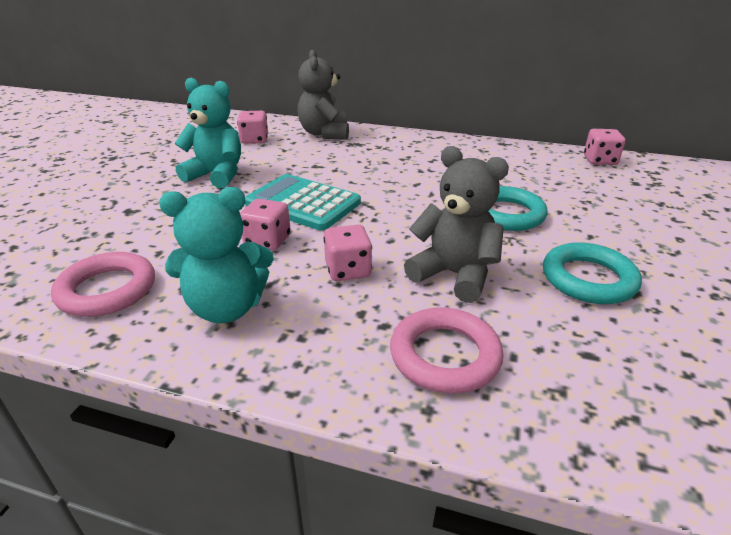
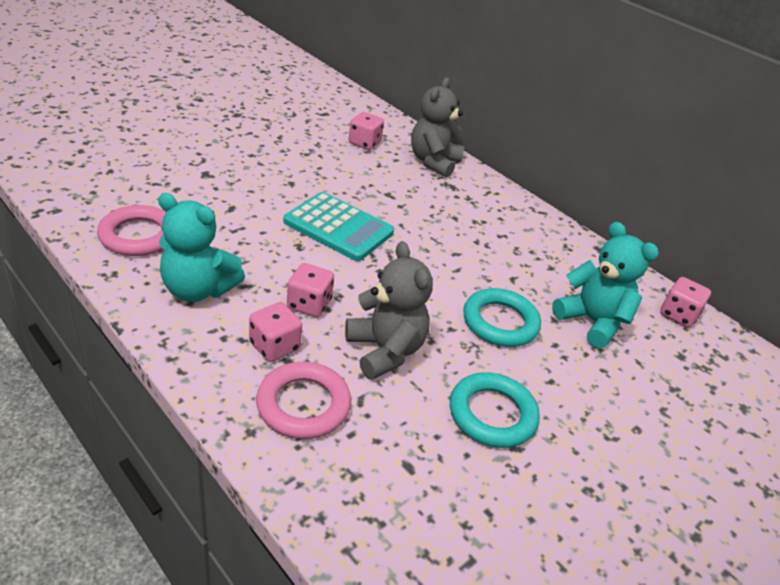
camera: 25 degrees right, 5 degrees up
(216, 175) = (298, 168): turquoise teddy bear -> turquoise teddy bear (592, 321)
(267, 241) = (277, 249): pink dice -> pink dice (275, 346)
(303, 203) = (338, 227): turquoise calculator -> turquoise calculator turned 150 degrees clockwise

